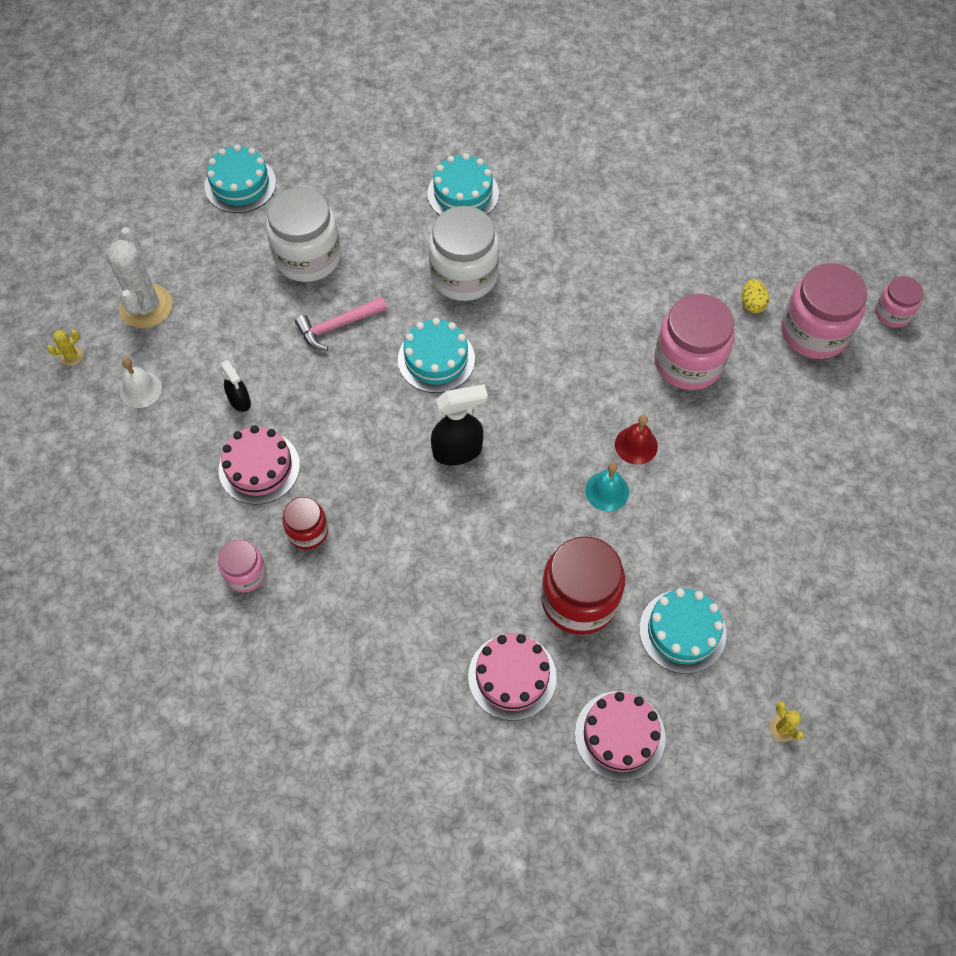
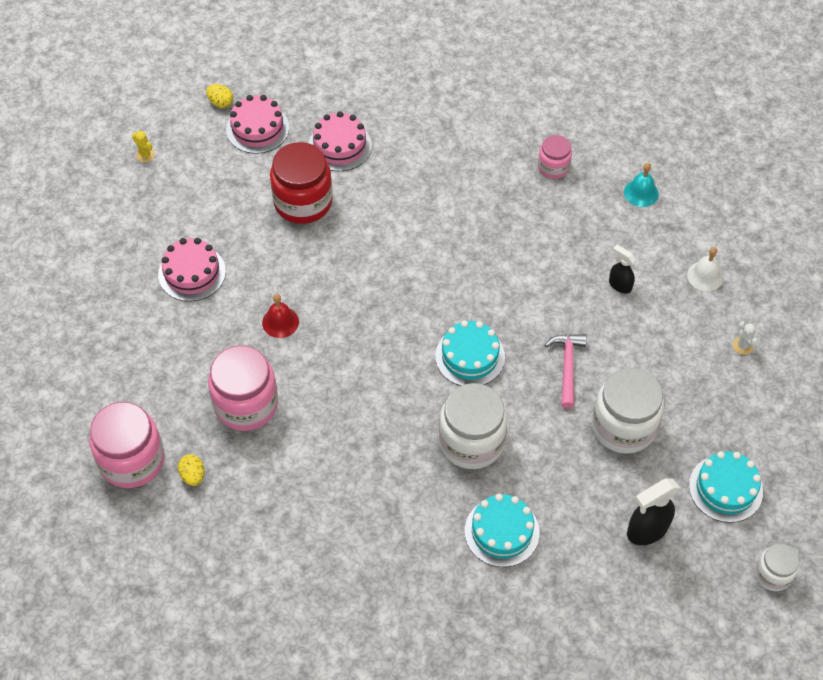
camera: 165 degrees right, 5 degrees down
(71, 356) = (778, 289): yellow cactus -> none
(146, 306) = (743, 346): white cactus -> white cactus, size x0.42
(238, 113) = (773, 574): none -> white jar
(259, 467) = (579, 239): pink cake -> pink cake (192, 273)
(308, 531) = (520, 203): red jar -> none
(337, 326) = (567, 367): pink hammer -> pink hammer turned 45 degrees counterclockwise
(458, 451) = (426, 285): black spray bottle -> black spray bottle (646, 530)
(607, 491) = (297, 281): turquoise bell -> turquoise bell (641, 193)
(666, 797) = (220, 103): none -> yellow egg
(682, 631) = (223, 198): turquoise cake -> none
(892, 313) = (56, 497): pink jar -> none

